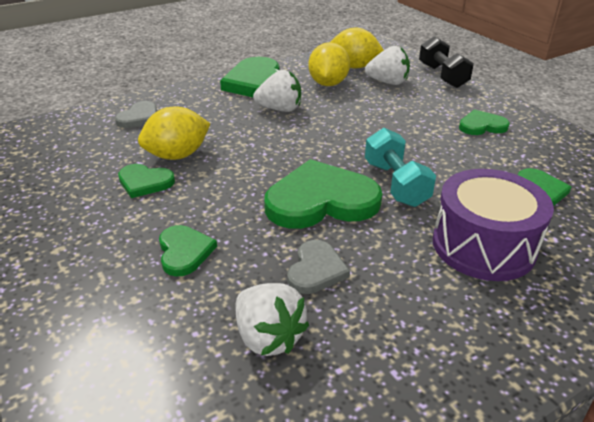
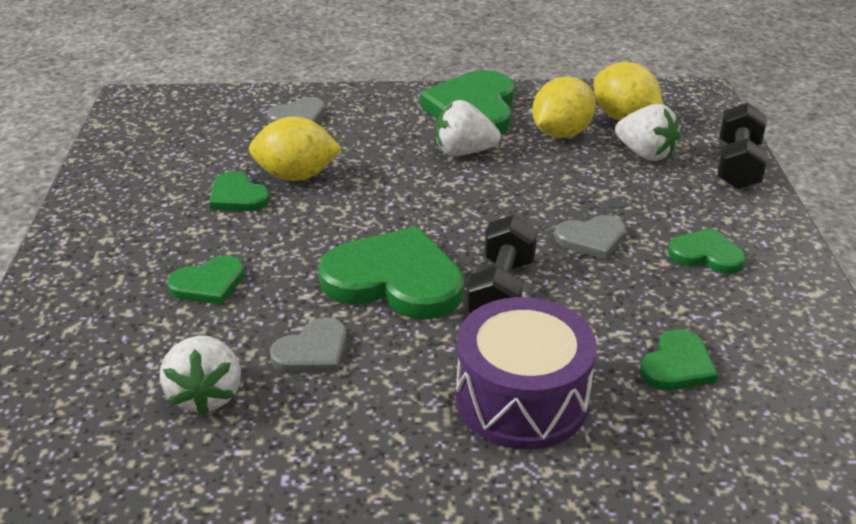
camera: 30 degrees right, 0 degrees up
(184, 252) = (208, 284): green heart -> green heart turned 45 degrees clockwise
(280, 109) = (463, 152): white strawberry -> white strawberry turned 150 degrees clockwise
(395, 184) = (501, 291): turquoise dumbbell -> black dumbbell
(412, 136) = (591, 239): none -> grey heart

